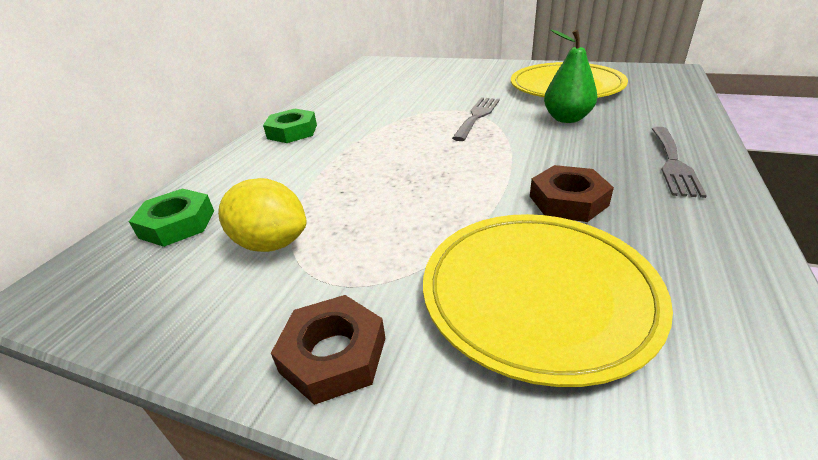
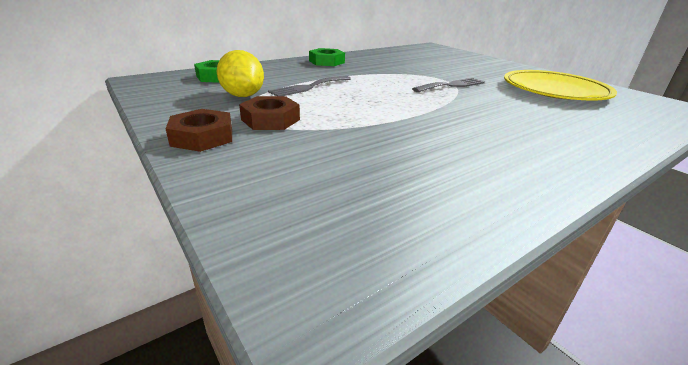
camera: 30 degrees right, 5 degrees down
(537, 294) = (333, 160): yellow plate -> none
(567, 119) = (518, 104): green pear -> none
(568, 201) = (433, 136): brown nut -> brown nut (270, 119)
(673, 163) = (559, 149): grey fork -> grey fork (309, 87)

